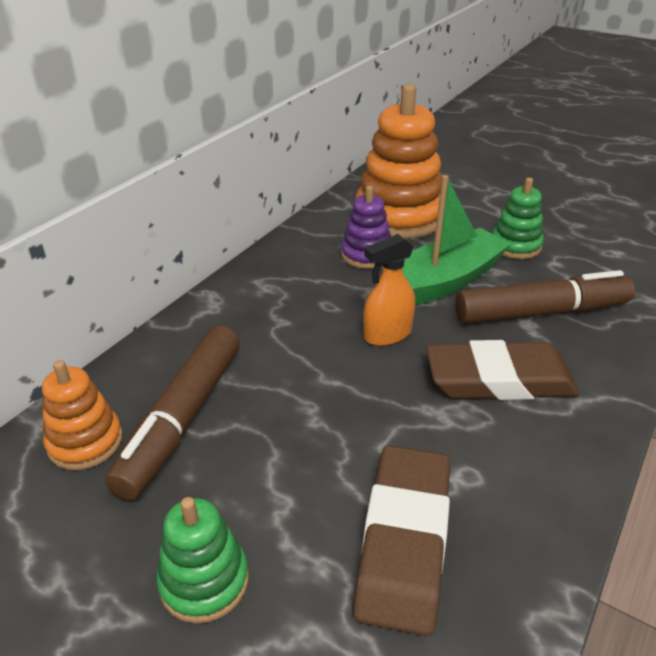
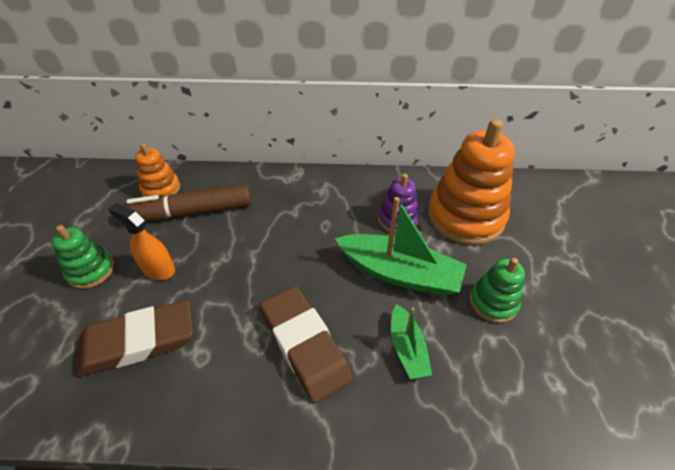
camera: 60 degrees right, 10 degrees up
(387, 334) = (314, 265): orange spray bottle -> orange spray bottle (158, 269)
(540, 312) = (407, 348): brown marker -> green boat

